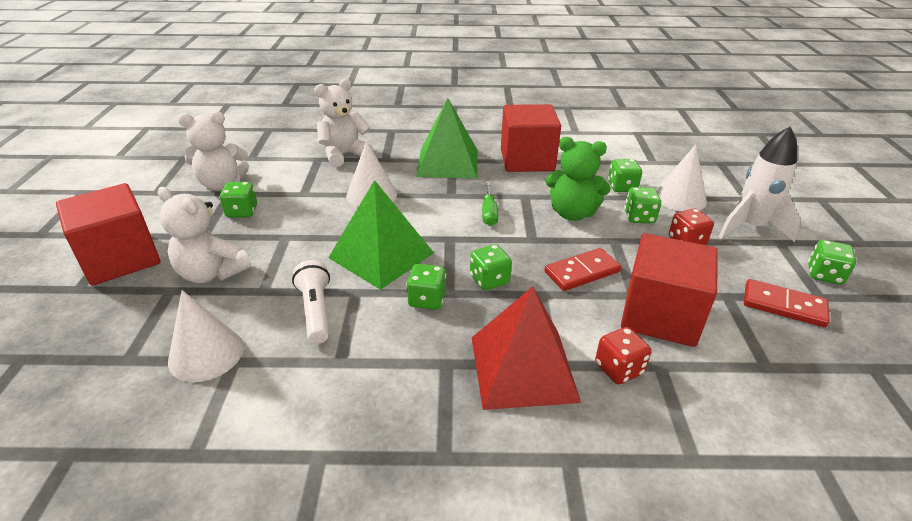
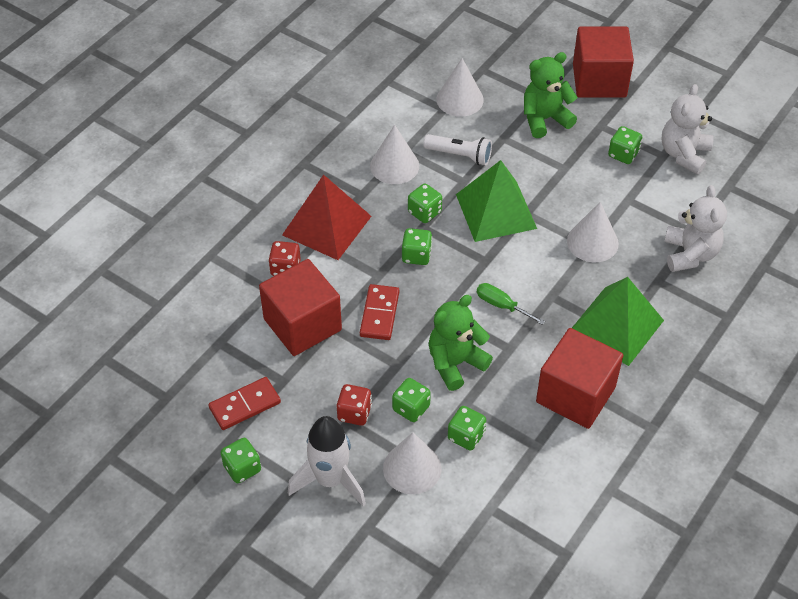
camera: 125 degrees right, 15 degrees up
(212, 273) = (544, 119): white teddy bear -> green teddy bear
(374, 357) = (394, 165): none -> white cone

